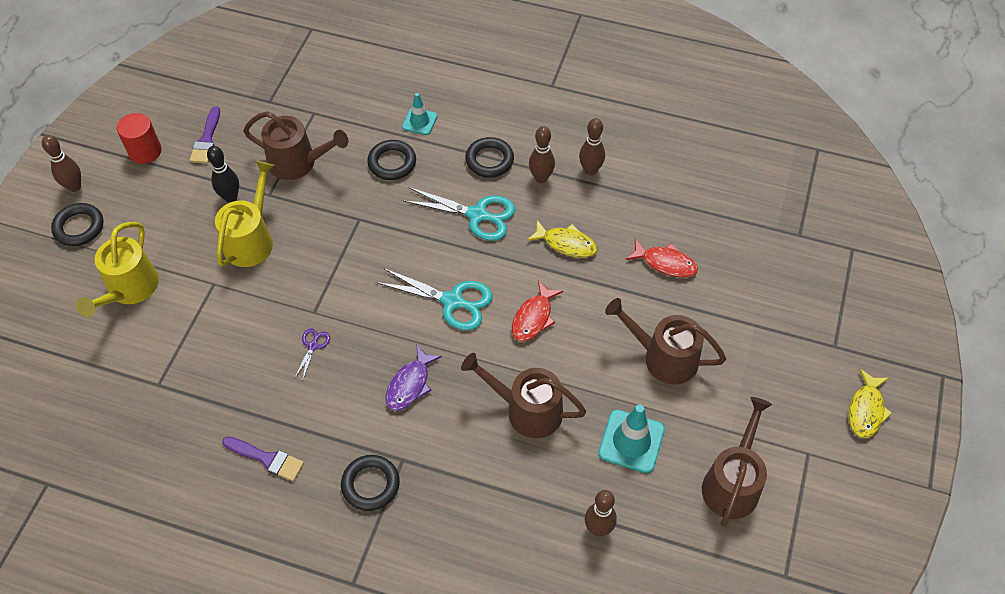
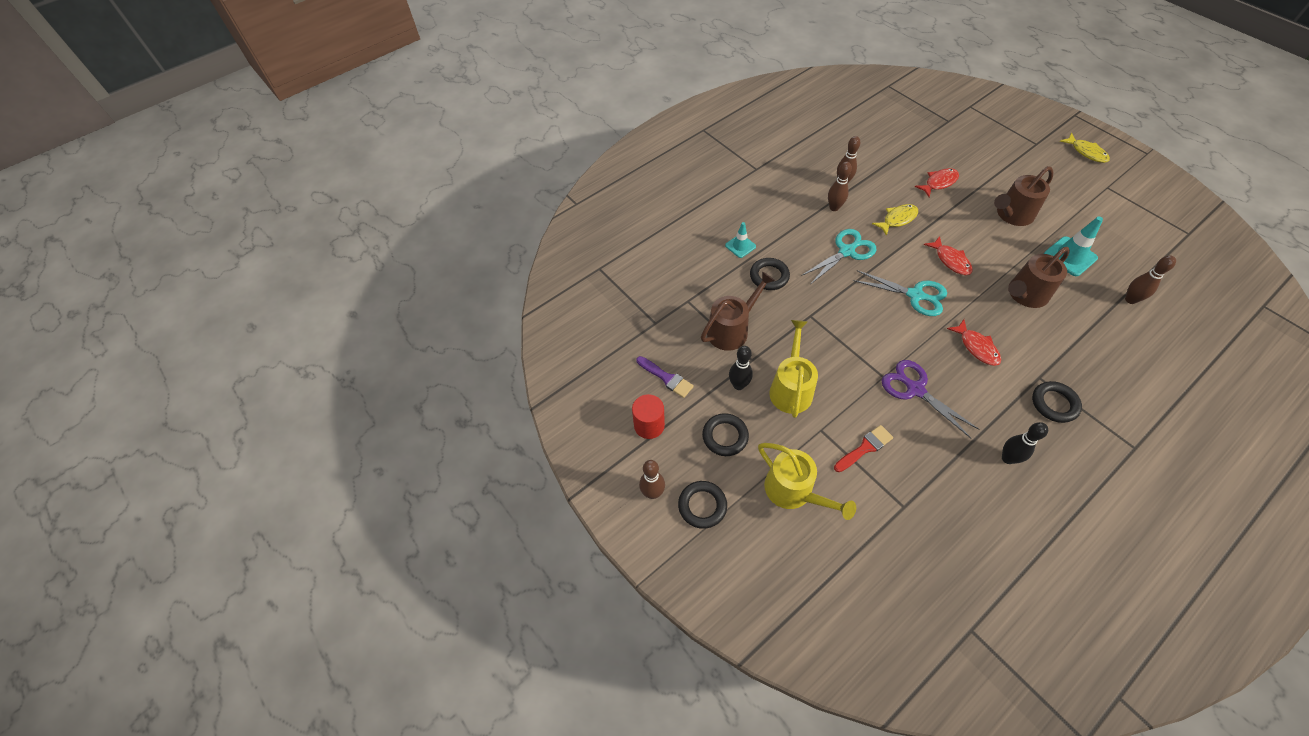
camera: 55 degrees left, 0 degrees up
(211, 328) = (865, 448): none -> red brush
(251, 240) = (791, 388): yellow watering can -> yellow watering can turned 45 degrees clockwise
(267, 459) = (1007, 458): purple brush -> black bowling pin
(313, 346) = (915, 389): purple scissors -> purple scissors, size x2.06
(410, 384) = (976, 347): purple fish -> red fish
(452, 301) = (915, 295): turquoise scissors -> turquoise scissors turned 60 degrees clockwise
(489, 160) = (801, 225): black ring -> black ring (725, 436)
(732, 483) = (1117, 226): brown watering can -> none

